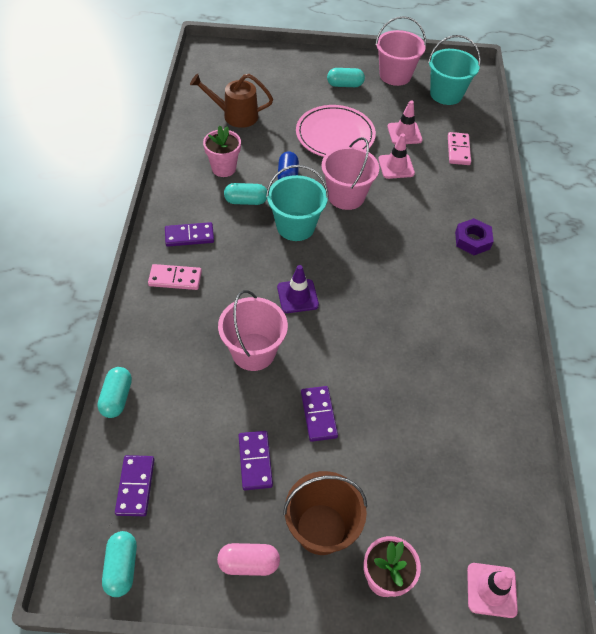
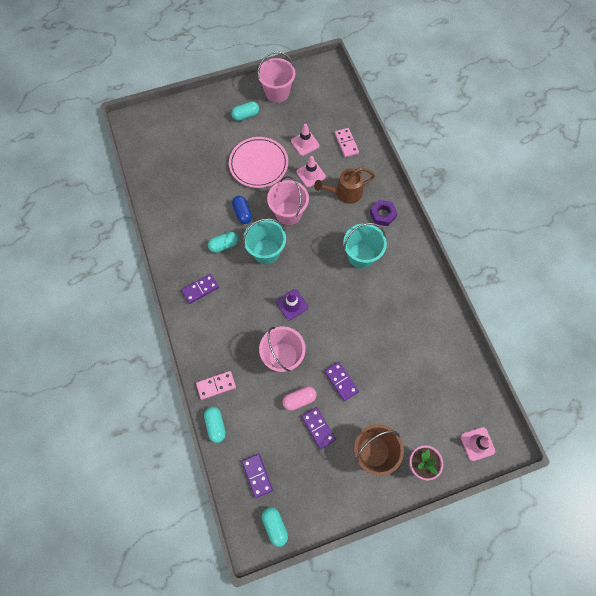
camera: 20 degrees left, 15 degrees up
(175, 279) = (208, 326): pink domino -> pink domino (216, 385)
(223, 168) = (196, 224): pink flower pot -> none
(235, 115) = (181, 175): brown watering can -> brown watering can (344, 193)
(249, 563) = (343, 490): pink capsule -> pink capsule (299, 399)
(446, 94) = (319, 96): turquoise bucket -> turquoise bucket (361, 255)

